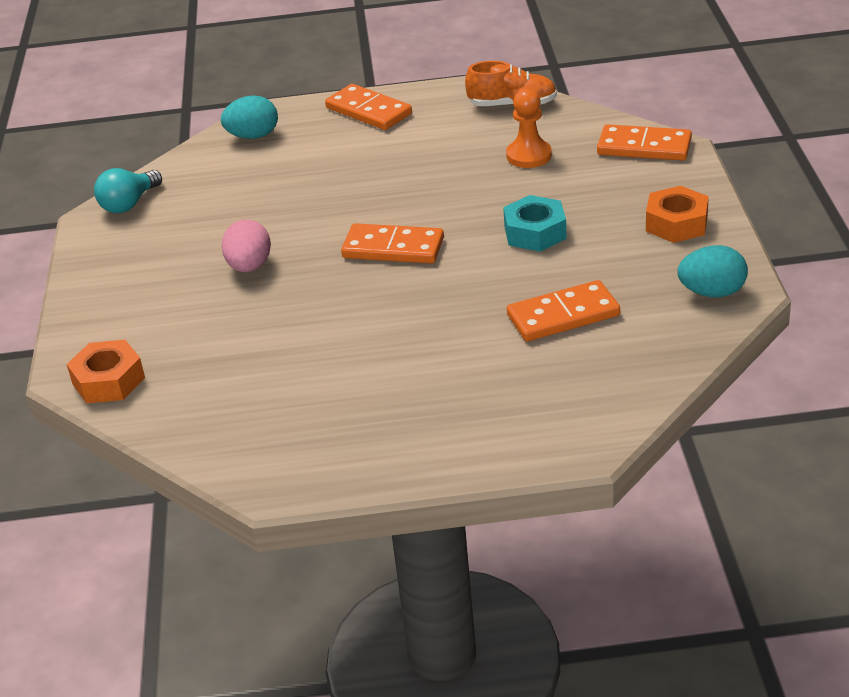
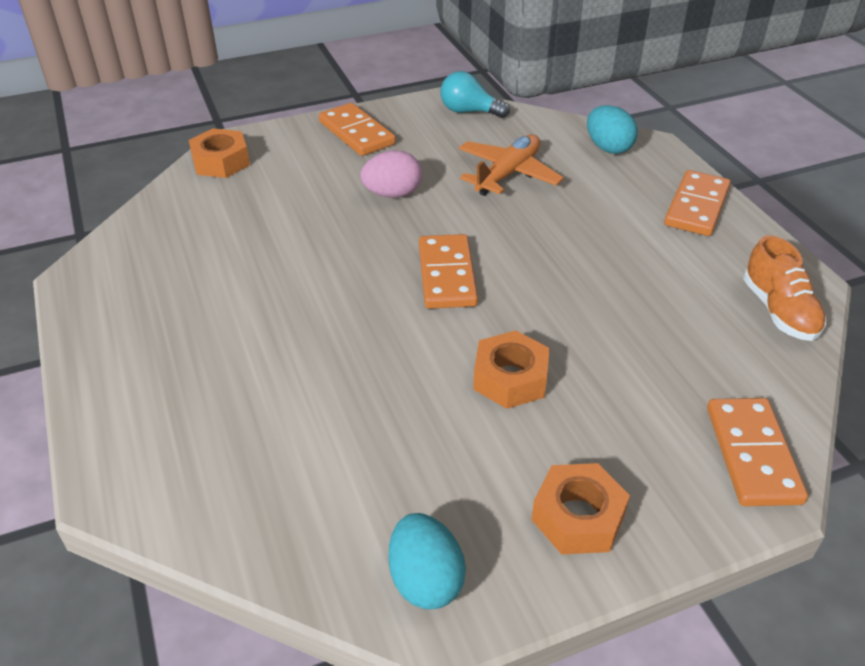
camera: 70 degrees right, 5 degrees up
(259, 196) = (508, 174): none -> orange plane
(529, 156) = (672, 345): orange pawn -> none
(535, 232) = (510, 378): turquoise nut -> orange nut
(563, 315) = (350, 431): orange domino -> orange domino (357, 133)

